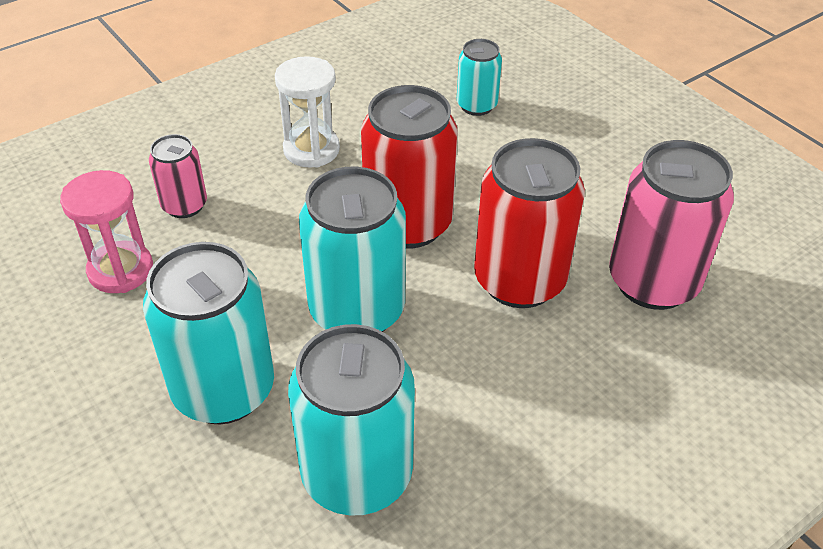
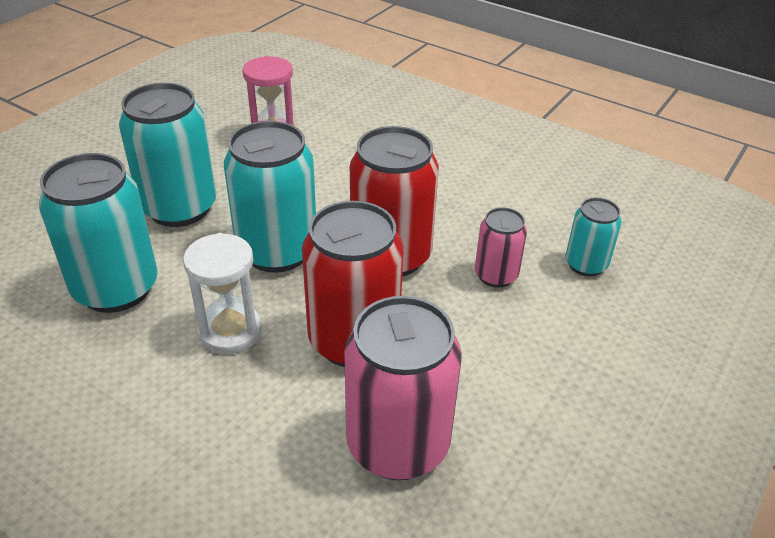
camera: 70 degrees right, 5 degrees down
(184, 205) = (350, 143): pink can -> pink can (496, 275)
(311, 150) = (450, 183): white hourglass -> white hourglass (230, 331)

